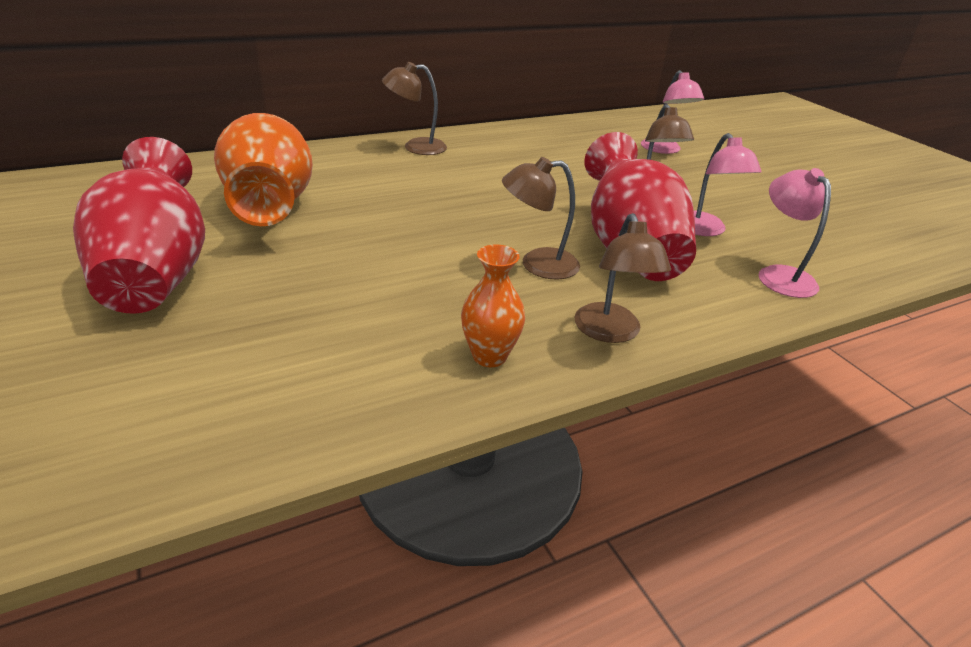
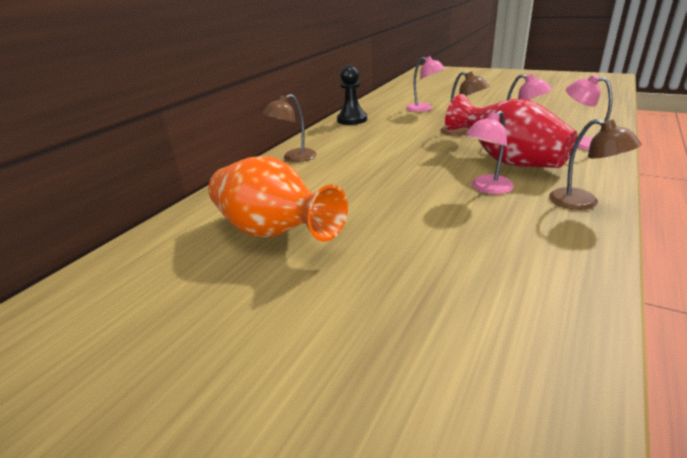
camera: 30 degrees left, 5 degrees down
(157, 272) = (283, 316): red vase -> none
(489, 356) = (564, 245): orange vase -> none
(537, 264) = (487, 188): brown lamp -> pink lamp
(553, 130) = (352, 120): none -> black pawn

